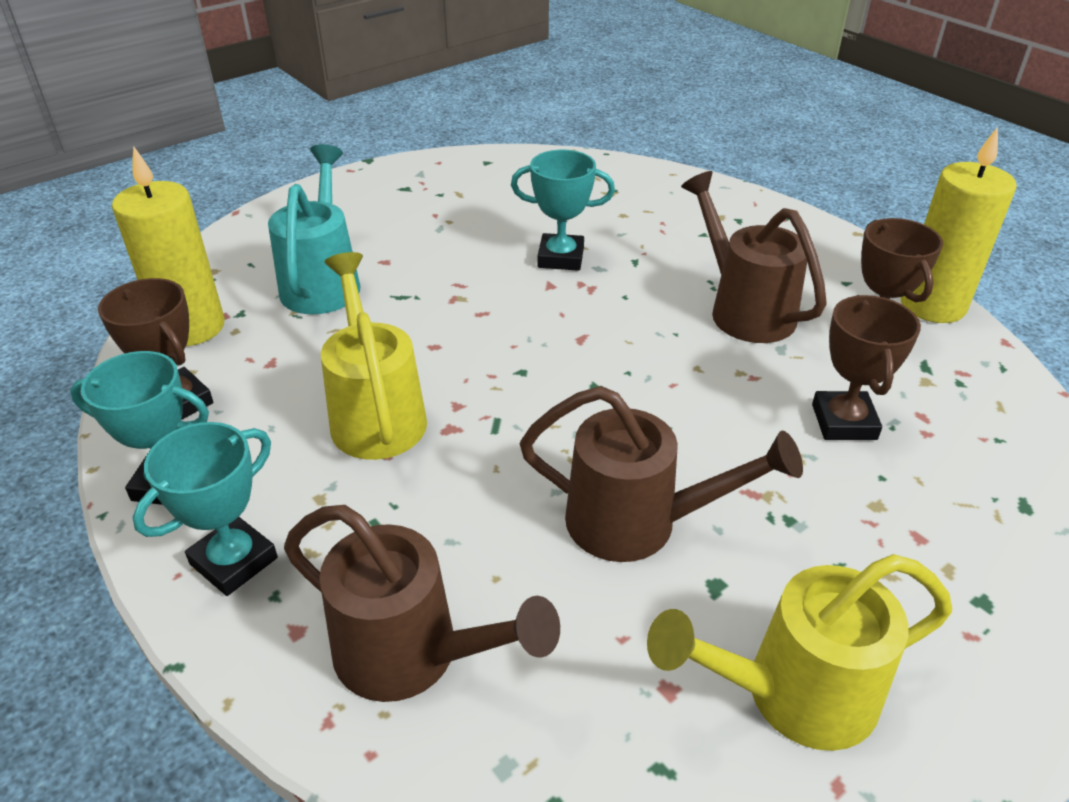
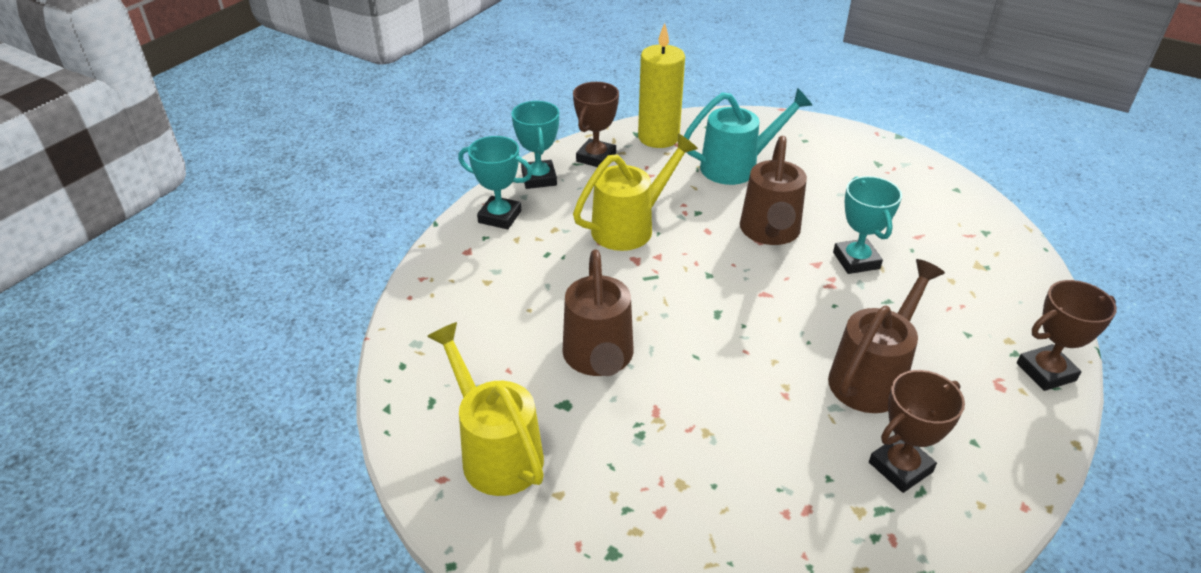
camera: 70 degrees right, 0 degrees up
(412, 655) = (467, 293): brown watering can -> brown watering can (770, 232)
(844, 422) = (765, 456): brown trophy -> brown trophy (1046, 372)
(932, 305) = (989, 512): yellow candle -> none

